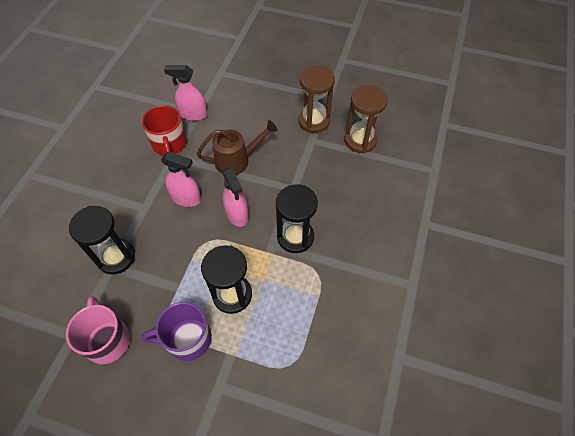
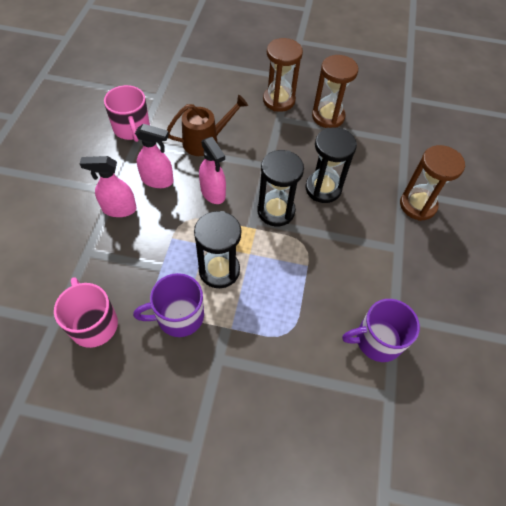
camera: 10 degrees left, 0 degrees up
(116, 257) = (90, 242): black hourglass -> black hourglass (323, 188)
(169, 144) = (132, 128): red mug -> pink mug
(193, 114) = (153, 99): pink spray bottle -> pink spray bottle (119, 209)
(378, 381) = (377, 340): none -> purple mug
(438, 240) = (417, 205): none -> brown hourglass

